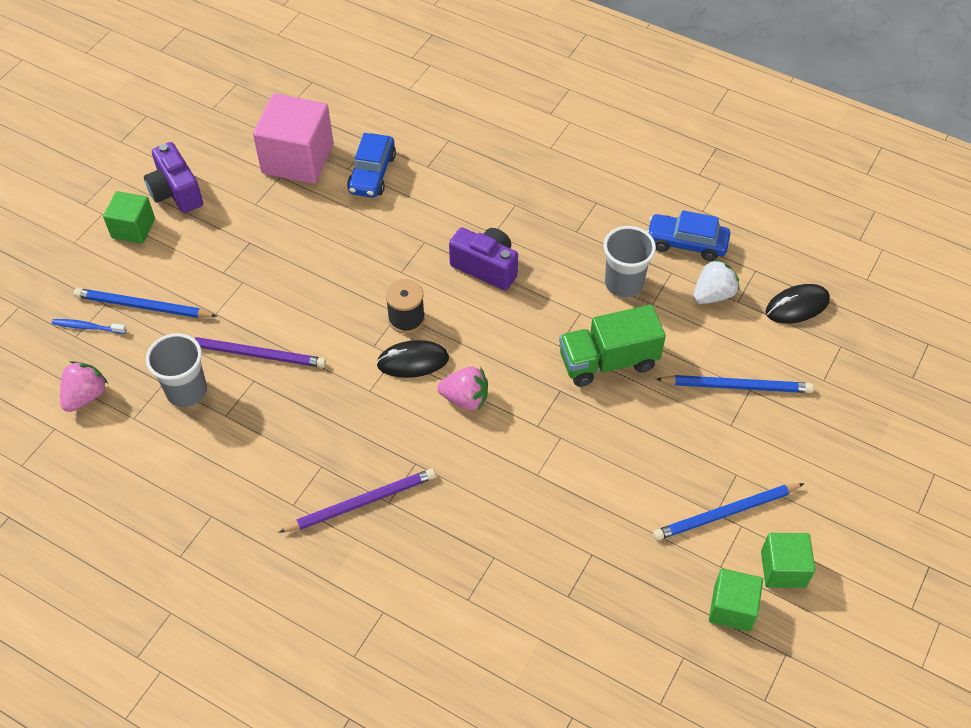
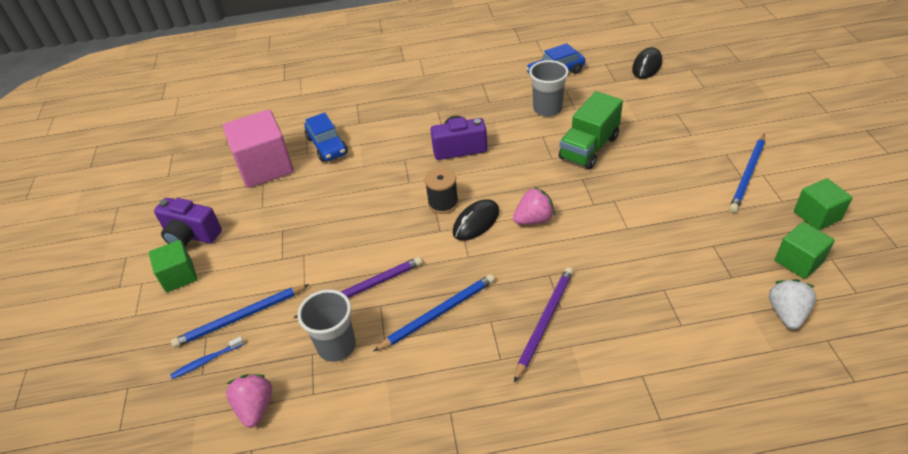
camera: 35 degrees left, 10 degrees down
(713, 294) = (600, 86): white strawberry -> white strawberry (786, 313)
(737, 386) = (669, 116): blue pencil -> blue pencil (438, 313)
(783, 569) = (811, 179): green cube -> green cube (798, 261)

